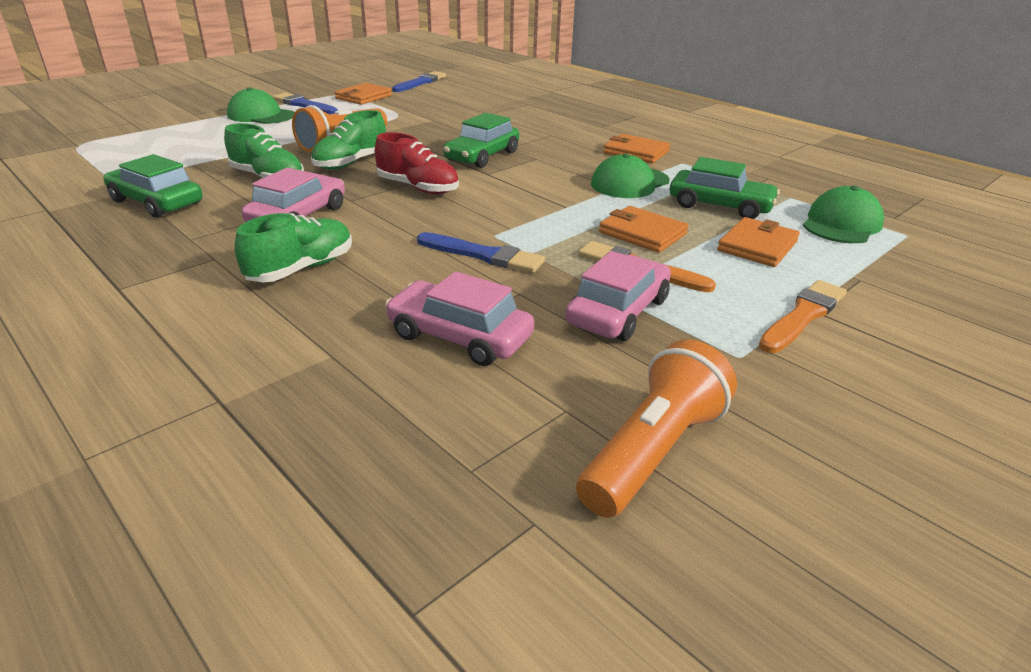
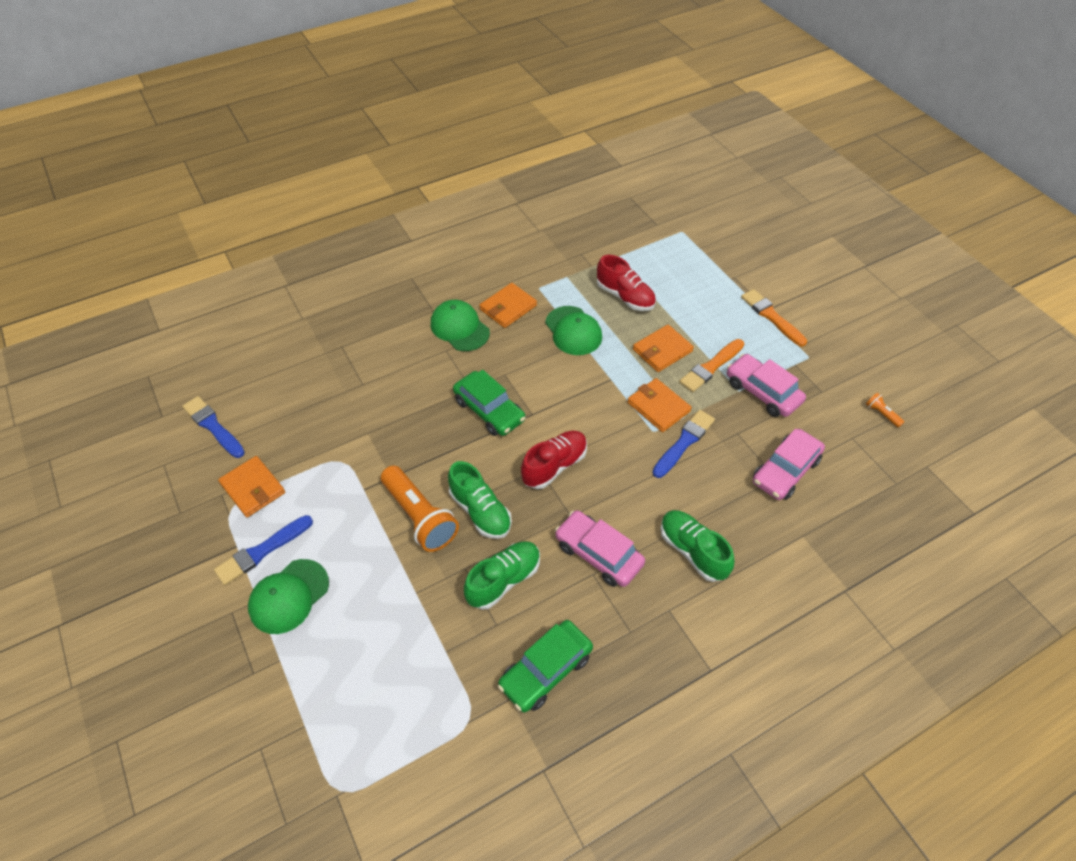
camera: 75 degrees left, 20 degrees up
(653, 451) = (881, 414): orange flashlight -> orange flashlight, size x0.43
(720, 206) = (625, 297): green car -> red shoe
(757, 246) = (688, 302): orange wallet -> orange wallet (658, 407)
(841, 224) = (663, 251): green cap -> green cap (459, 328)

